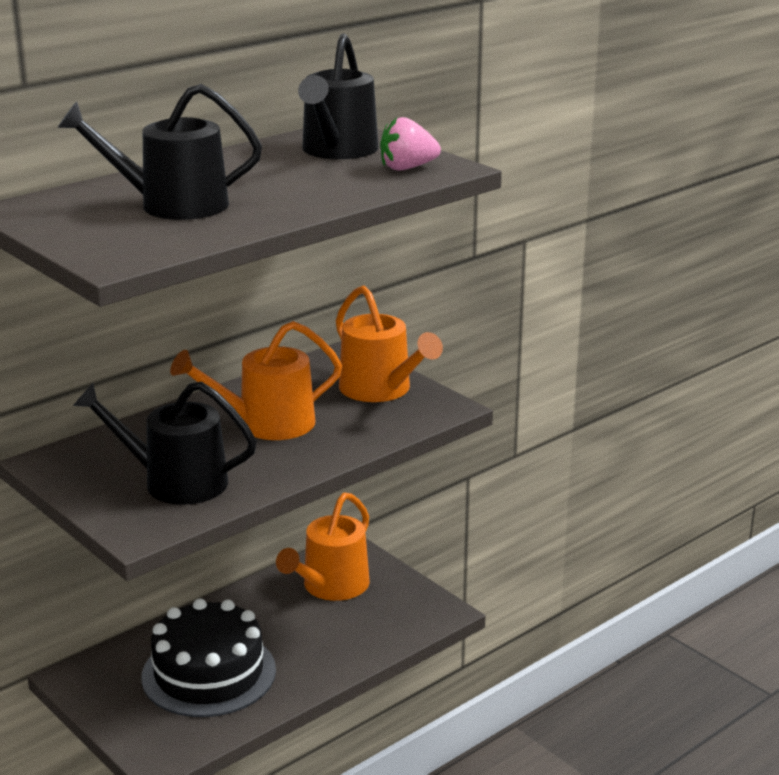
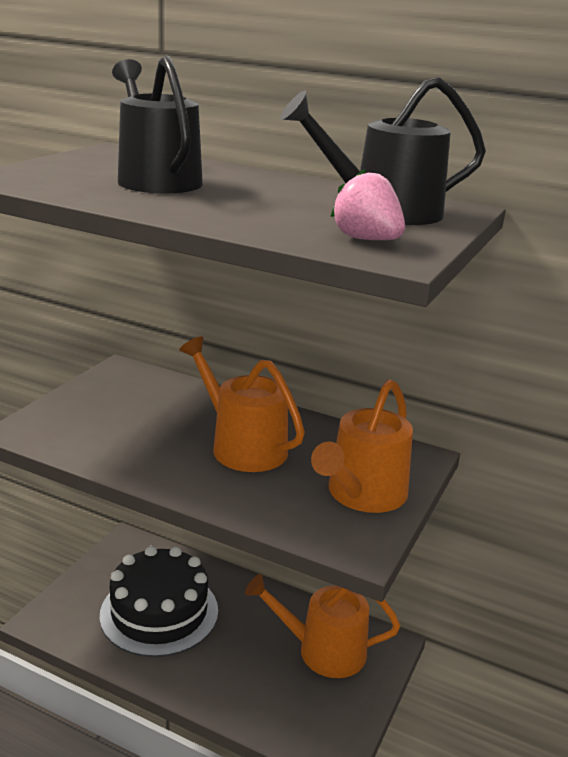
camera: 65 degrees right, 0 degrees up
(176, 482) = (113, 427): black watering can -> none

